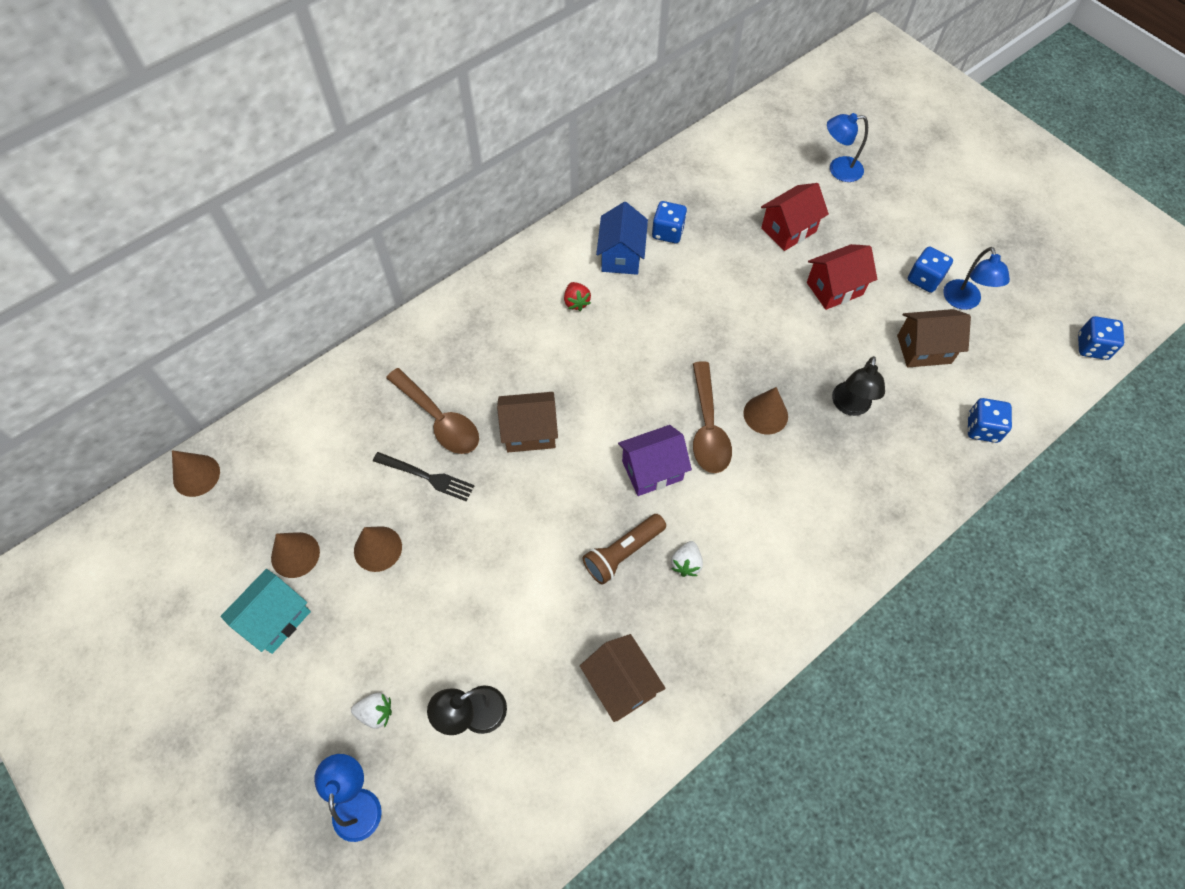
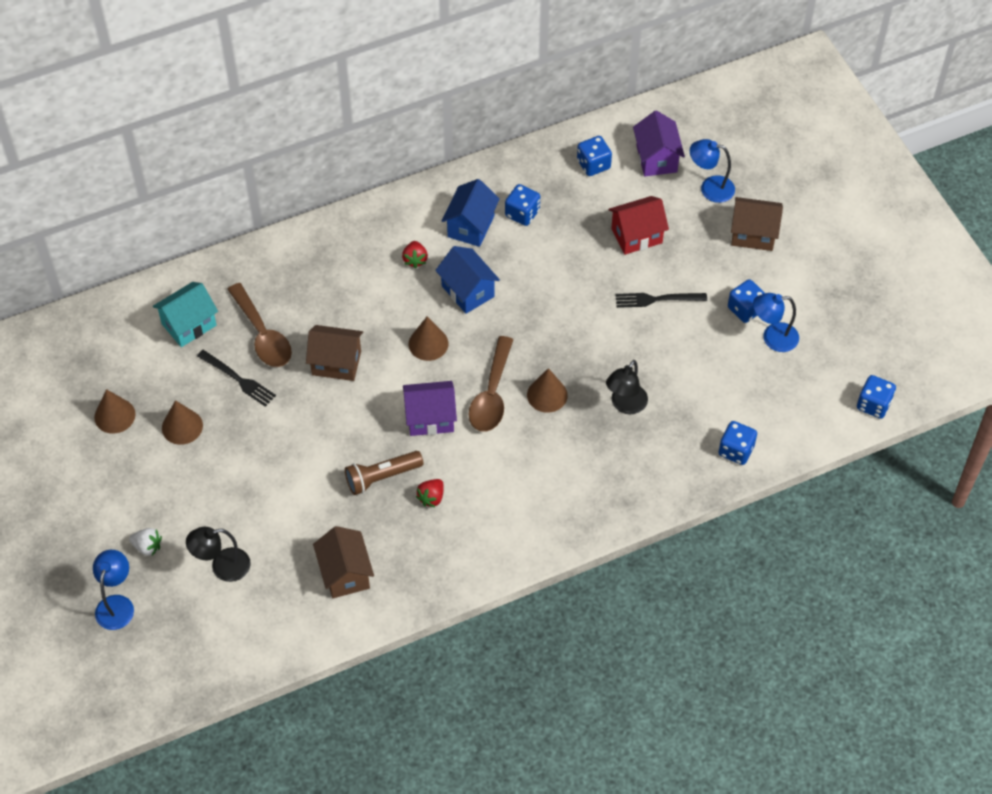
camera: 15 degrees right, 5 degrees down
(196, 475) = (49, 334): brown cone -> brown cone (428, 343)
(276, 619) = (87, 461): turquoise house -> turquoise house (189, 325)
(642, 323) = (467, 291): none -> blue house
(686, 563) = (431, 497): white strawberry -> red strawberry
(719, 171) = (593, 164): none -> blue dice
(776, 153) = (656, 159): none -> purple house
(834, 288) = (656, 299): red house -> black fork
(924, 349) = (715, 372): brown house -> brown house (753, 234)
(963, 302) = (772, 338): blue lamp -> blue lamp turned 75 degrees clockwise

